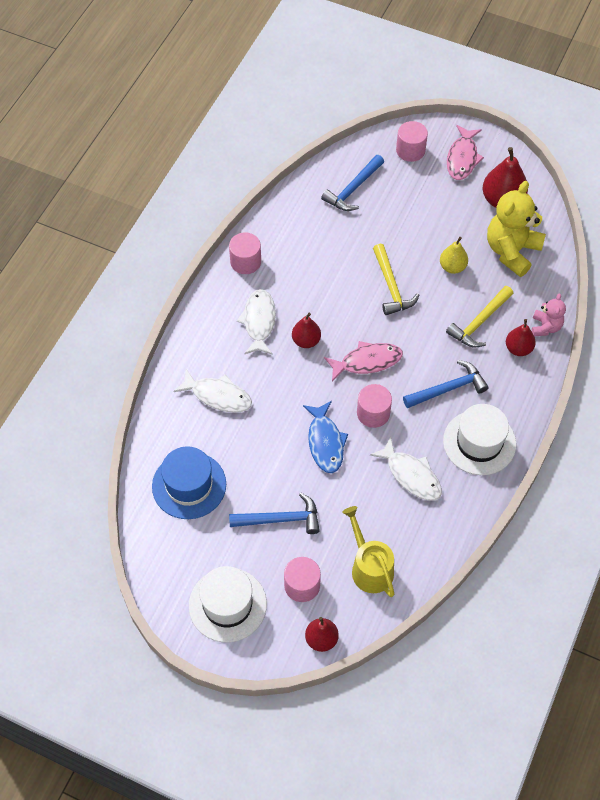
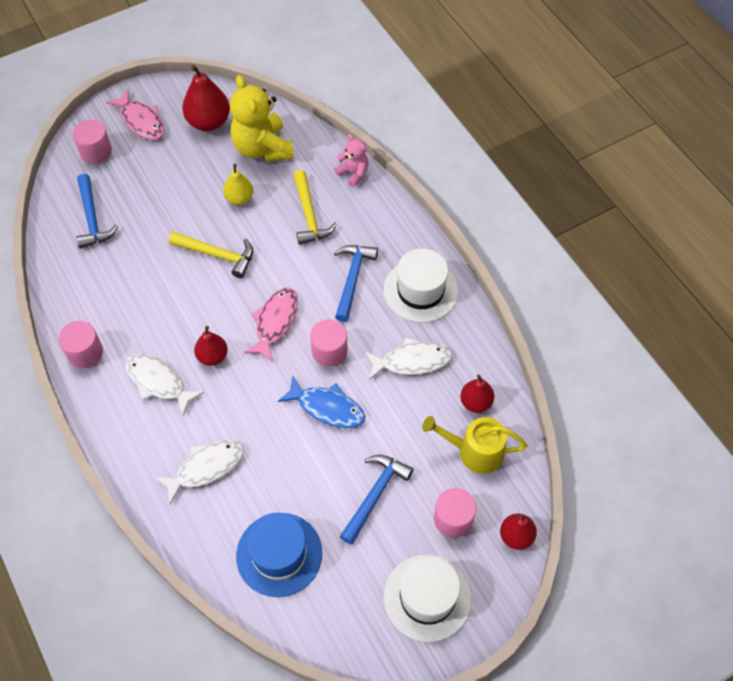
camera: 55 degrees left, 0 degrees up
(518, 348) = (357, 205): red pear -> red pear (476, 402)

